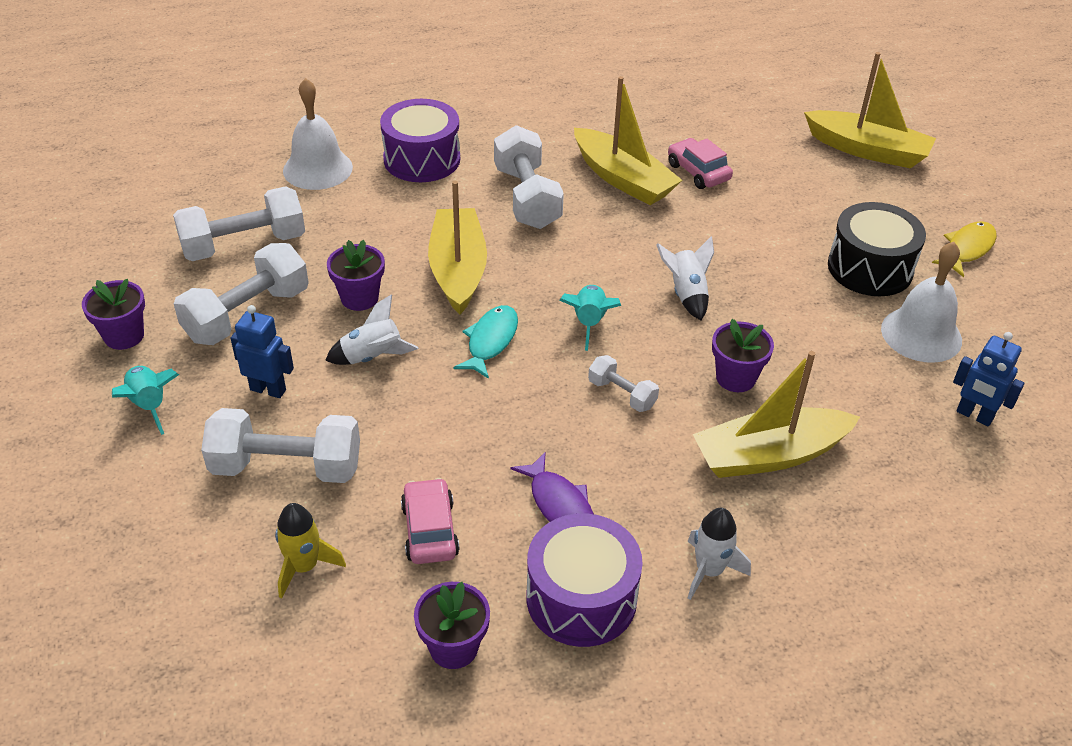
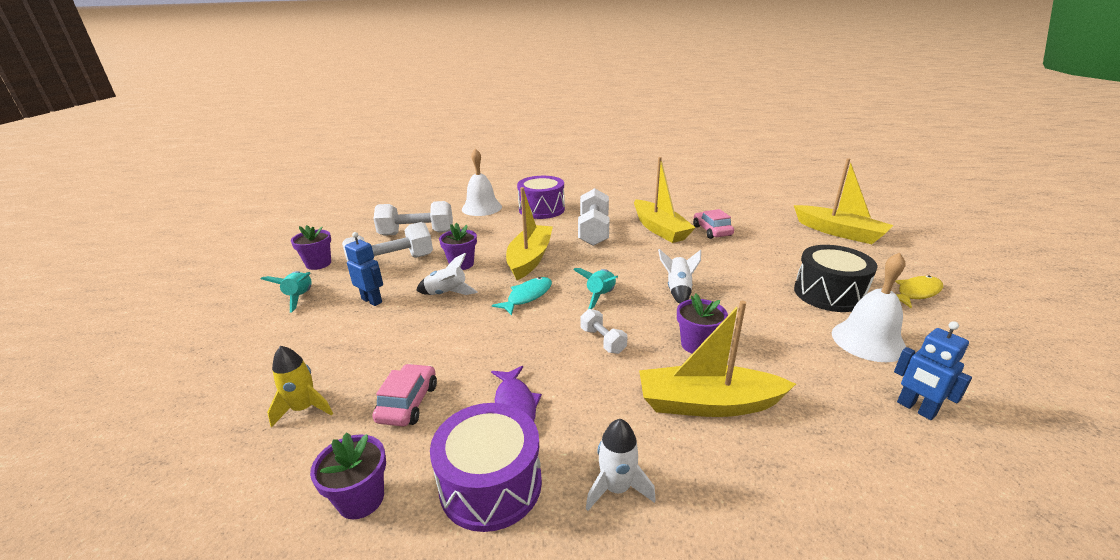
camera: 20 degrees right, 15 degrees down
(286, 467) = (346, 344): white dumbbell -> none

